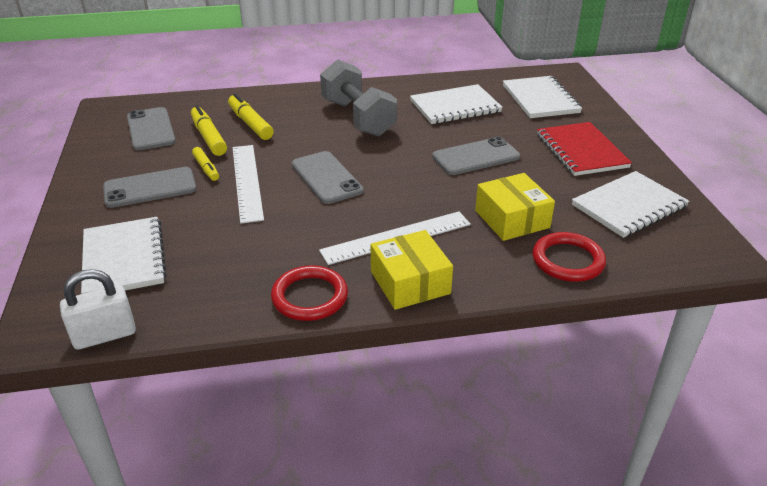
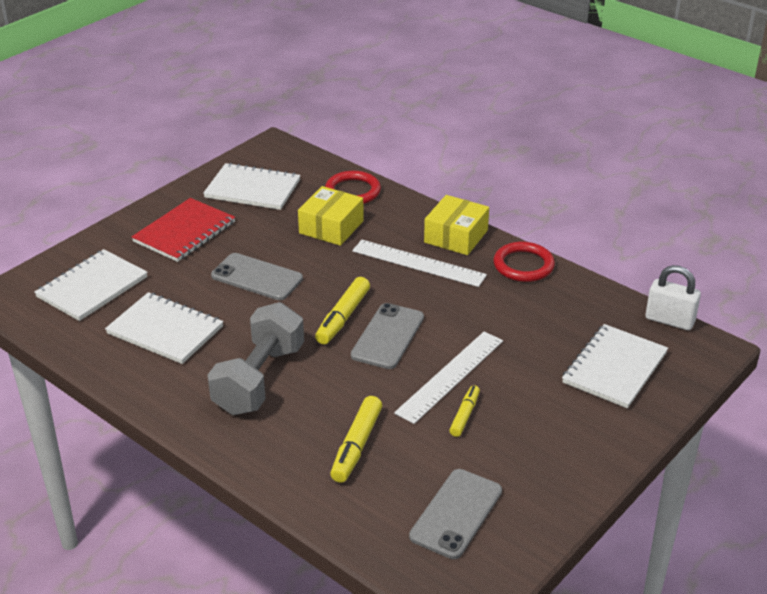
camera: 130 degrees left, 0 degrees up
(150, 188) = (534, 426): grey phone -> none
(208, 137) = (417, 455): yellow marker -> yellow marker (343, 317)

